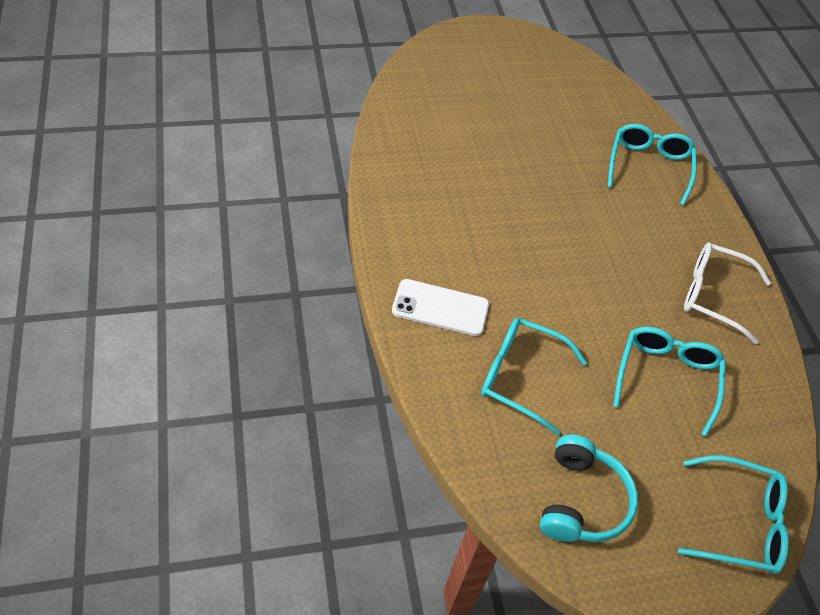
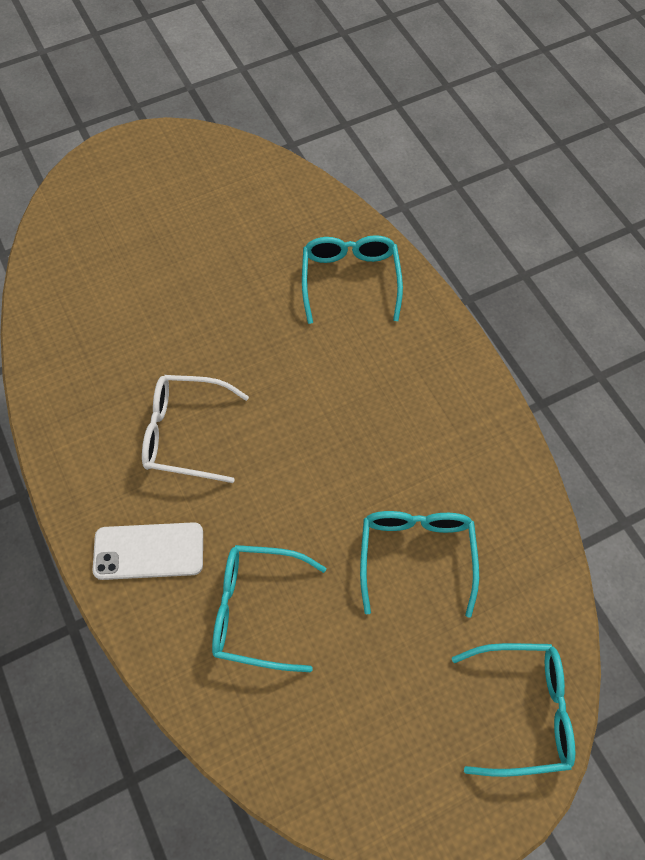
camera: 10 degrees left, 10 degrees up
(581, 500) = (351, 744): turquoise headphones -> none
(714, 296) = (452, 430): white glasses -> white glasses (186, 434)

